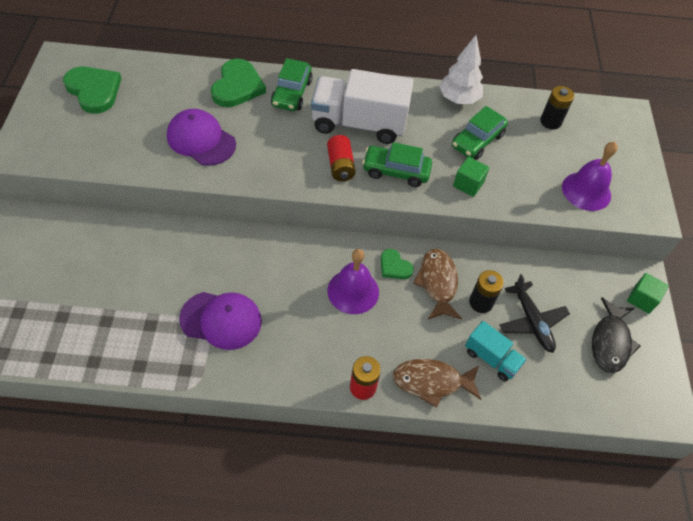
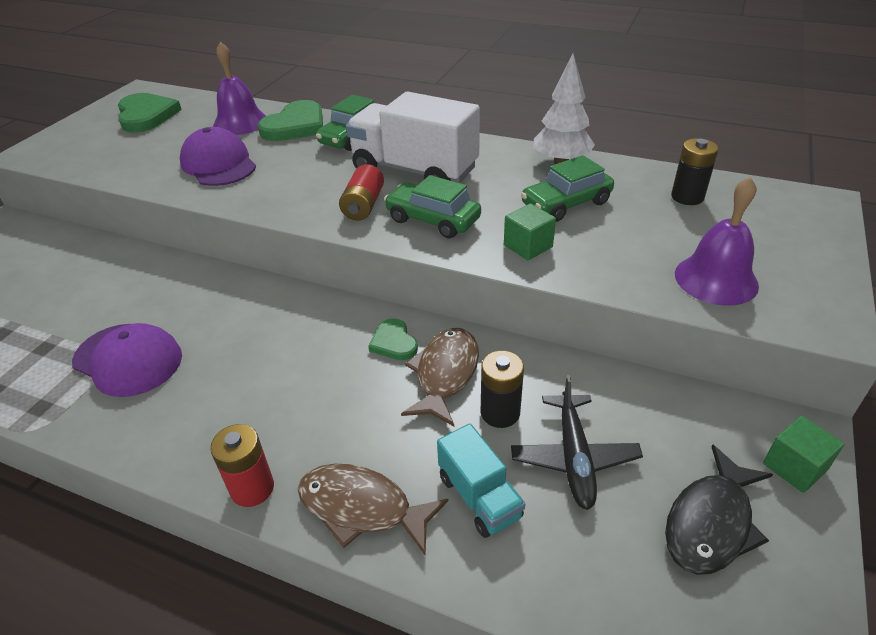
camera: 25 degrees right, 15 degrees down
(353, 291) = (318, 360): purple bell -> purple bell (240, 122)

